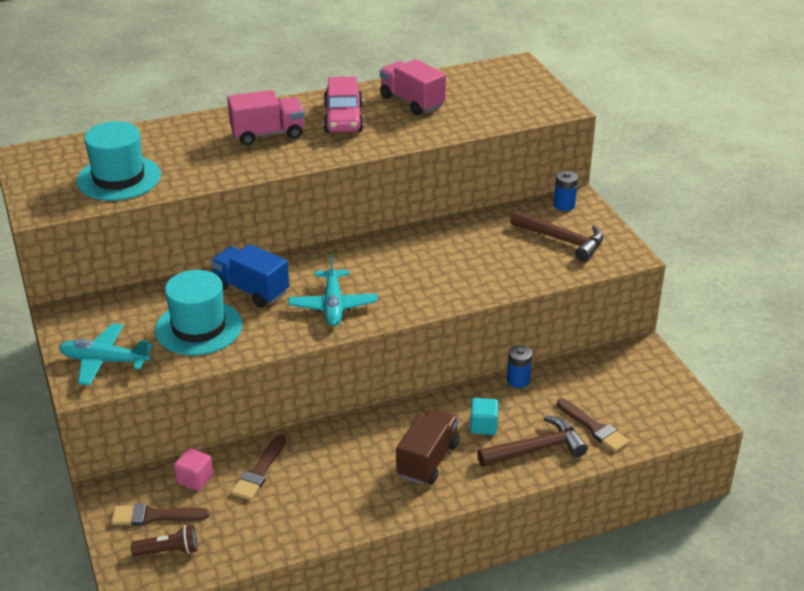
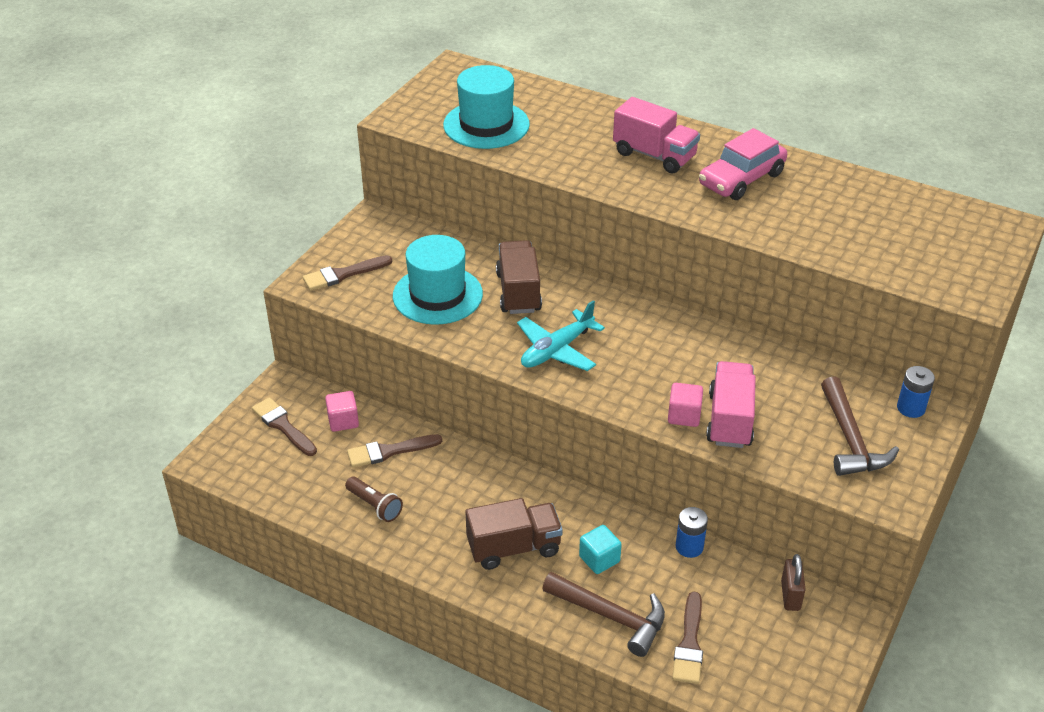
camera: 50 degrees right, 5 degrees up
(104, 361) = (343, 274): turquoise plane -> brown brush
(169, 551) = (256, 458): brown flashlight -> brown flashlight (375, 506)
(251, 290) = (518, 292): blue truck -> brown truck
(412, 102) = (831, 200): pink truck -> pink truck (729, 420)
(464, 289) = (684, 415): none -> pink cube
(602, 363) = (790, 595): none -> brown padlock

